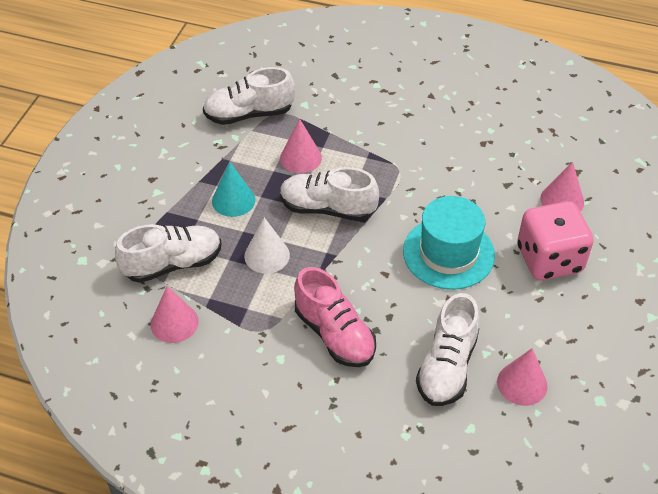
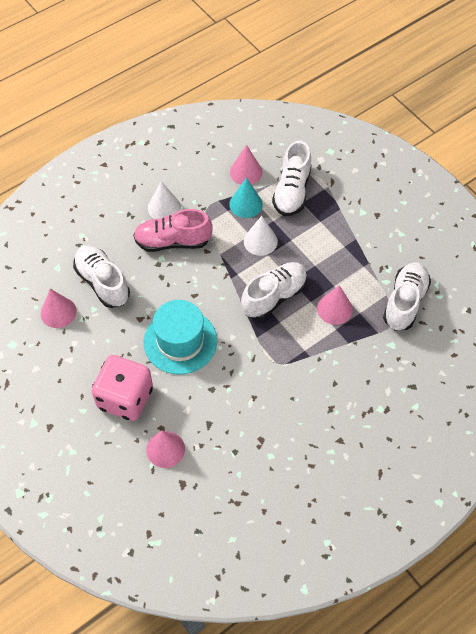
camera: 125 degrees right, 10 degrees up
(233, 200) = (322, 248): turquoise cone -> turquoise cone (246, 204)
(293, 373) = (164, 207): none -> white cone

